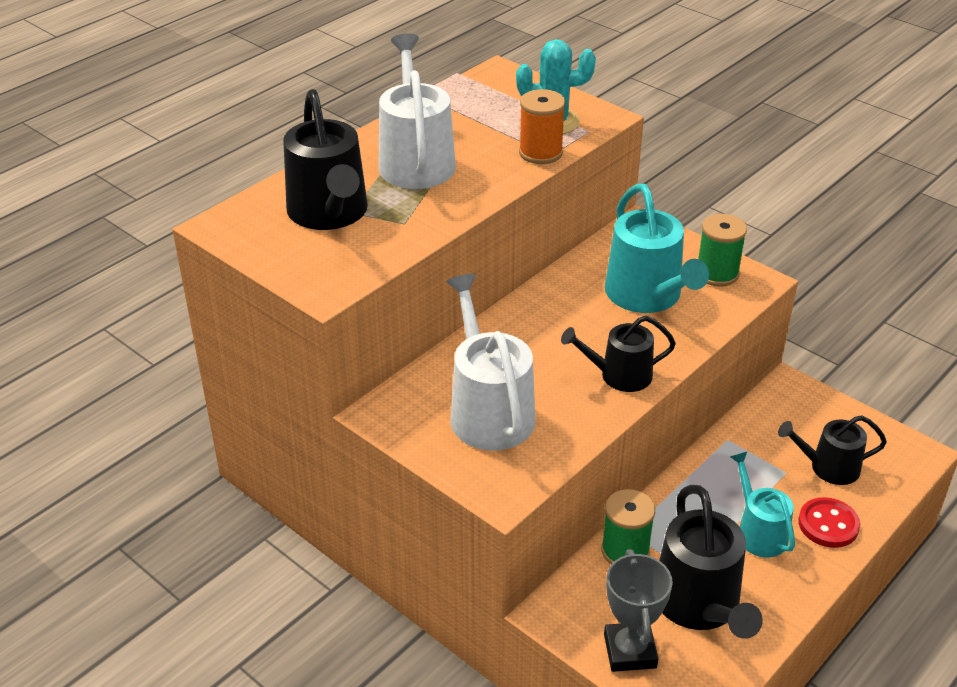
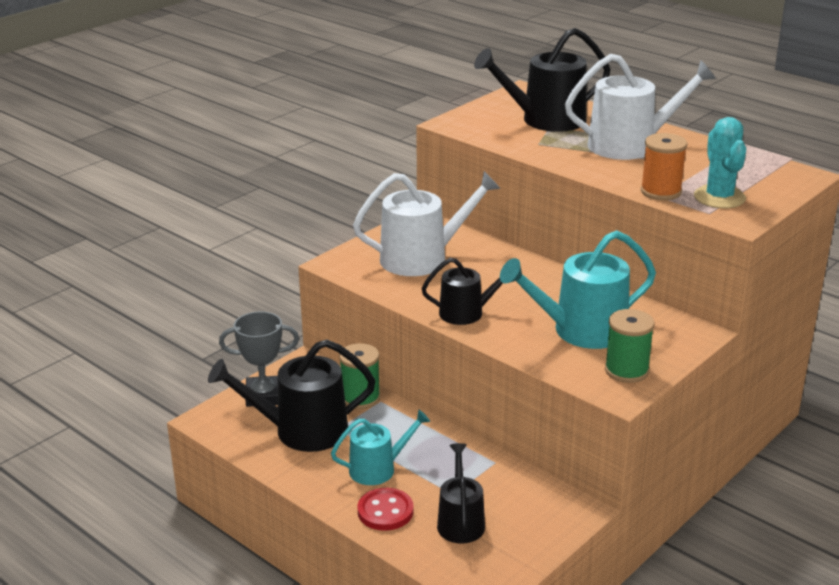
camera: 90 degrees right, 10 degrees down
(619, 375) = (467, 312): black watering can -> black watering can turned 90 degrees clockwise

